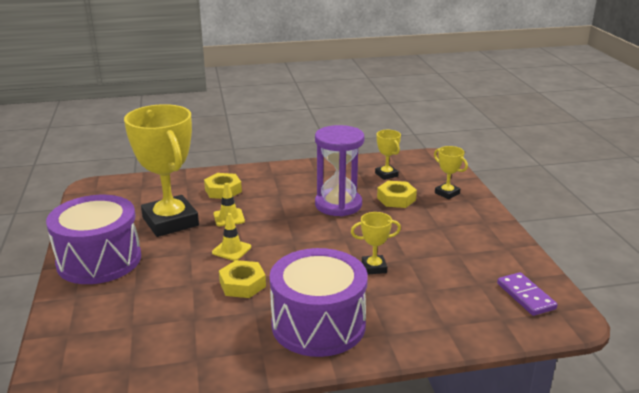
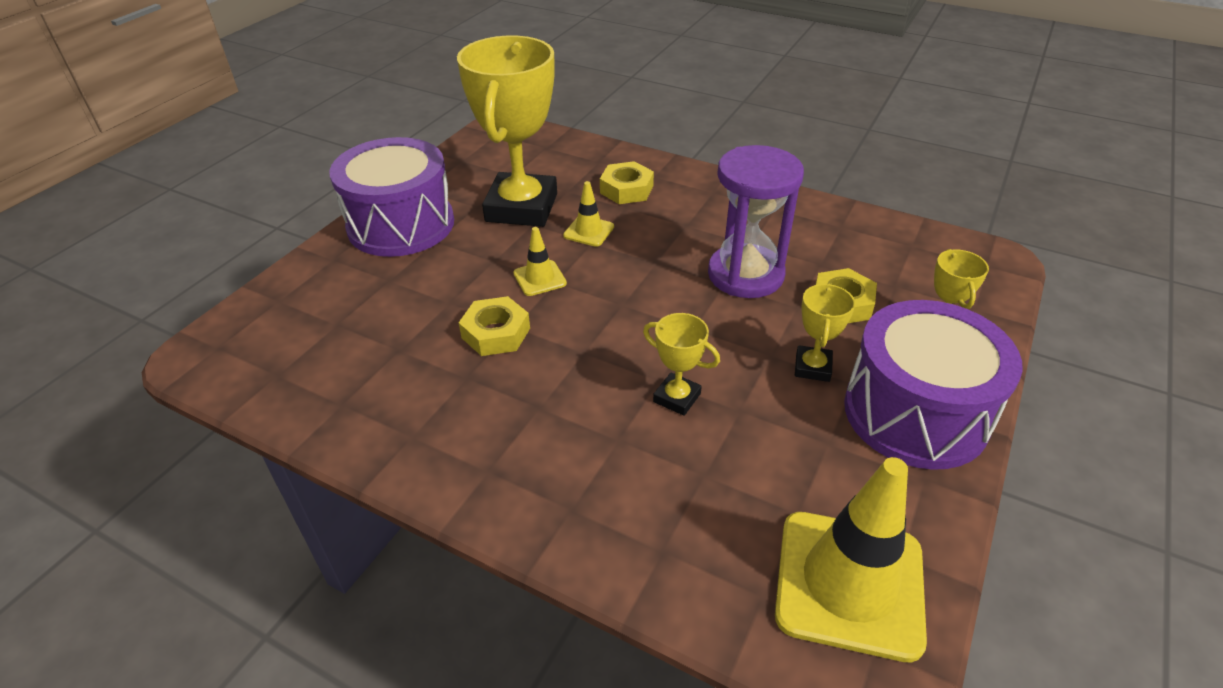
camera: 40 degrees right, 15 degrees up
(318, 324) = (509, 441): purple drum -> purple drum (915, 413)
(386, 174) = (875, 256): yellow trophy -> yellow trophy (812, 367)
(525, 296) = (849, 583): purple domino -> yellow traffic cone

